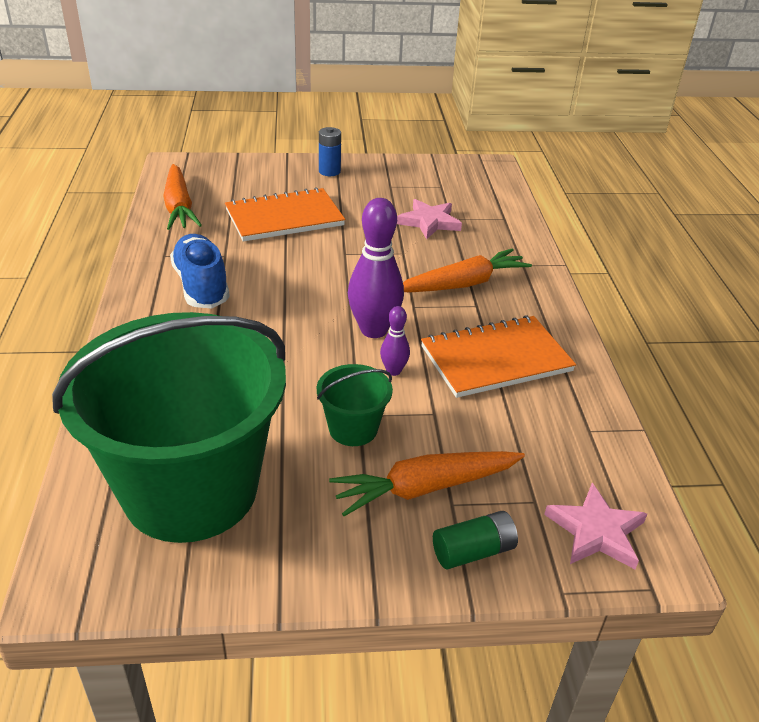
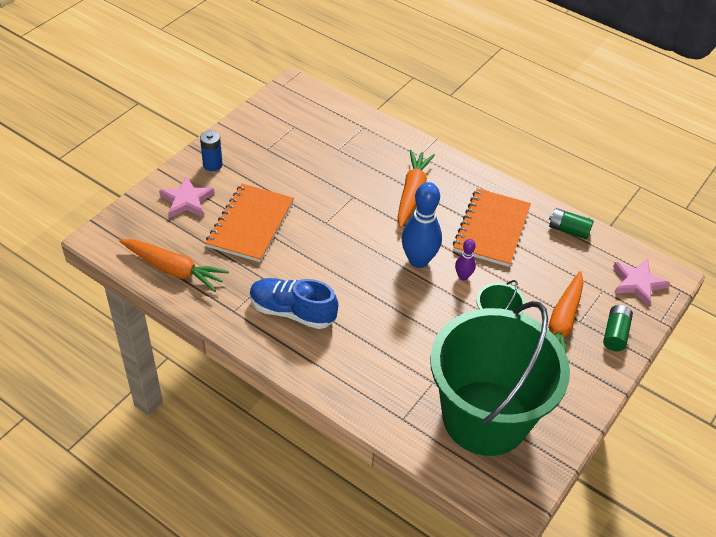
camera: 50 degrees left, 10 degrees up
(374, 330) = (418, 260): purple bowling pin -> blue bowling pin
(429, 222) = (331, 161): pink star -> pink star (186, 200)
(589, 420) = (568, 230): none -> green battery

